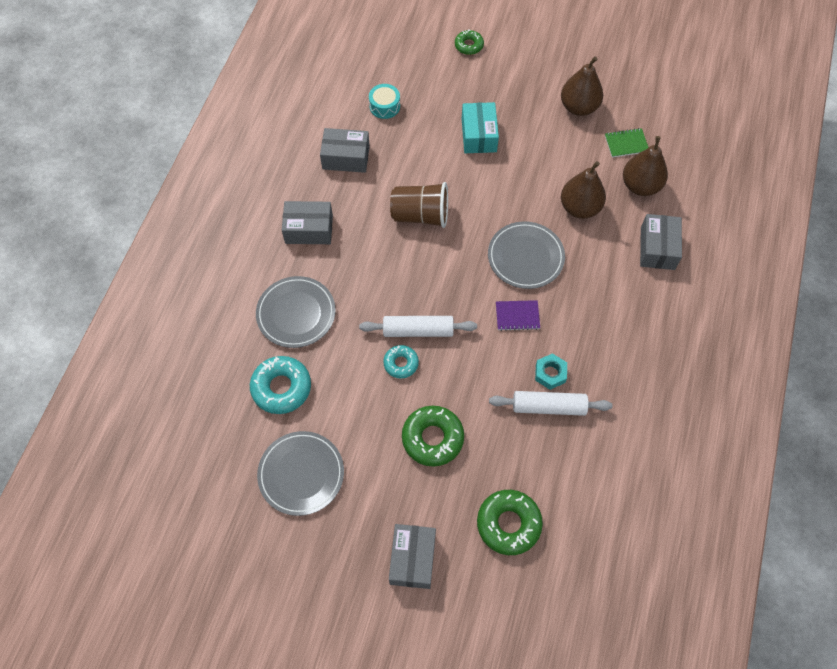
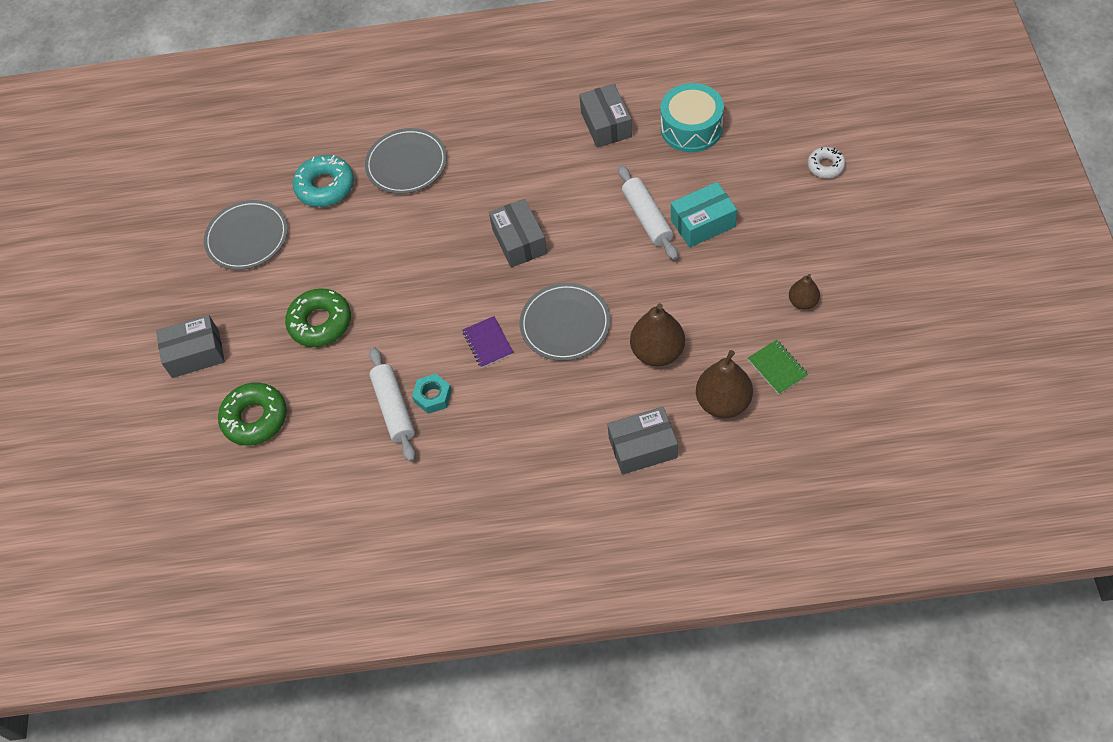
camera: 75 degrees right, 5 degrees down
(309, 229) = (504, 133): grey box -> grey box (519, 241)
(384, 106) = (691, 128): turquoise drum -> turquoise drum, size x1.69
(401, 363) = (389, 266): turquoise donut -> none
(418, 330) = (432, 265): white rolling pin -> white rolling pin (647, 218)
(420, 215) = (569, 213): brown cup -> none
(469, 45) = (825, 166): green donut -> white donut
(579, 107) = (803, 302): brown pear -> brown pear, size x0.57

